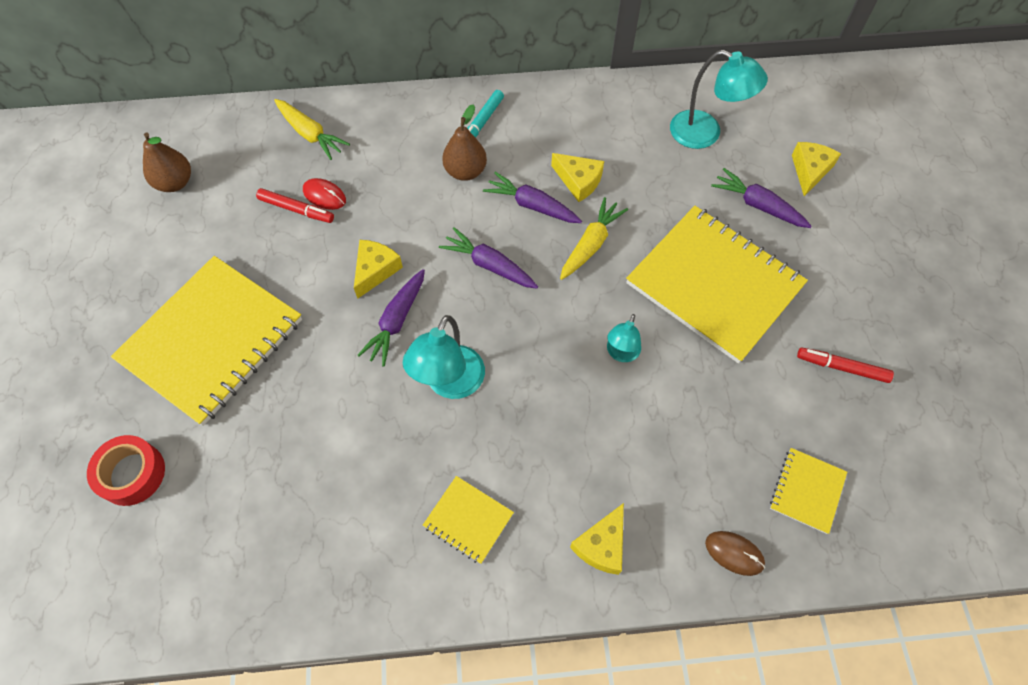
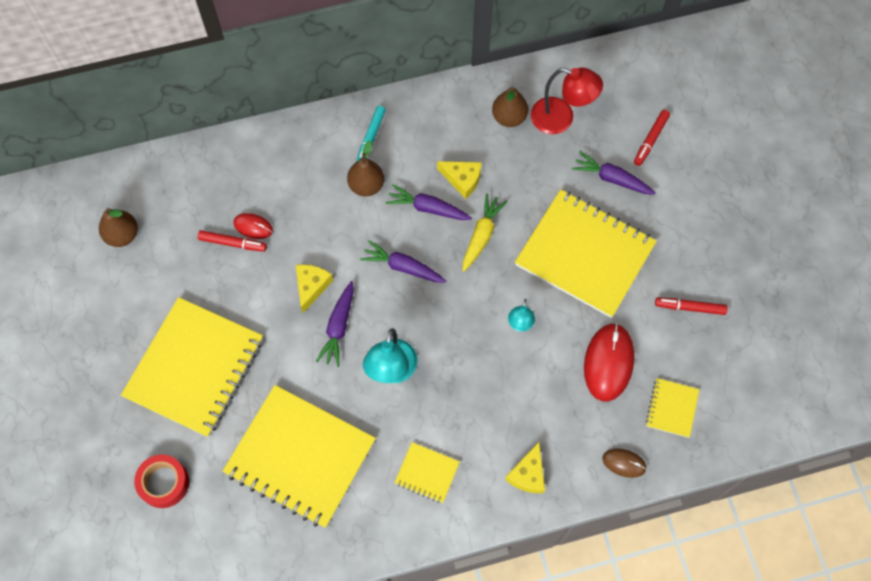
camera: 10 degrees left, 5 degrees up
(310, 134) = (226, 171): yellow carrot -> none
(310, 470) = (300, 457): none -> yellow notebook
(644, 124) = (509, 117): none -> brown pear
(705, 134) = (561, 119): turquoise lamp -> red lamp
(728, 418) = (608, 363): none -> red mouse
(810, 171) = (651, 140): yellow cheese -> red marker

